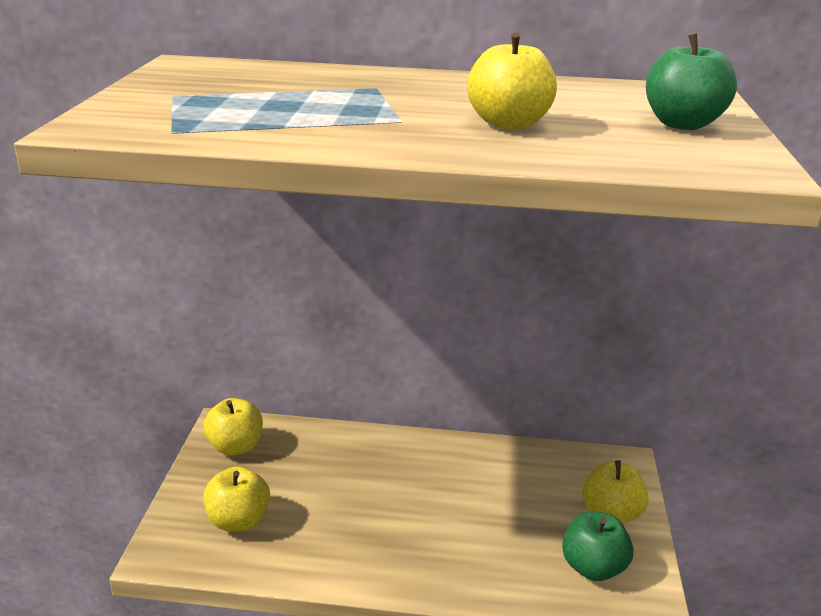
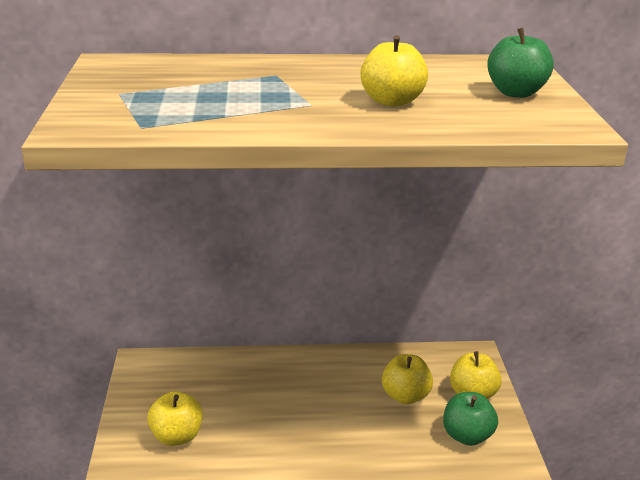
camera: 10 degrees left, 0 degrees up
(235, 446) = (156, 377): yellow apple -> yellow apple (405, 396)

